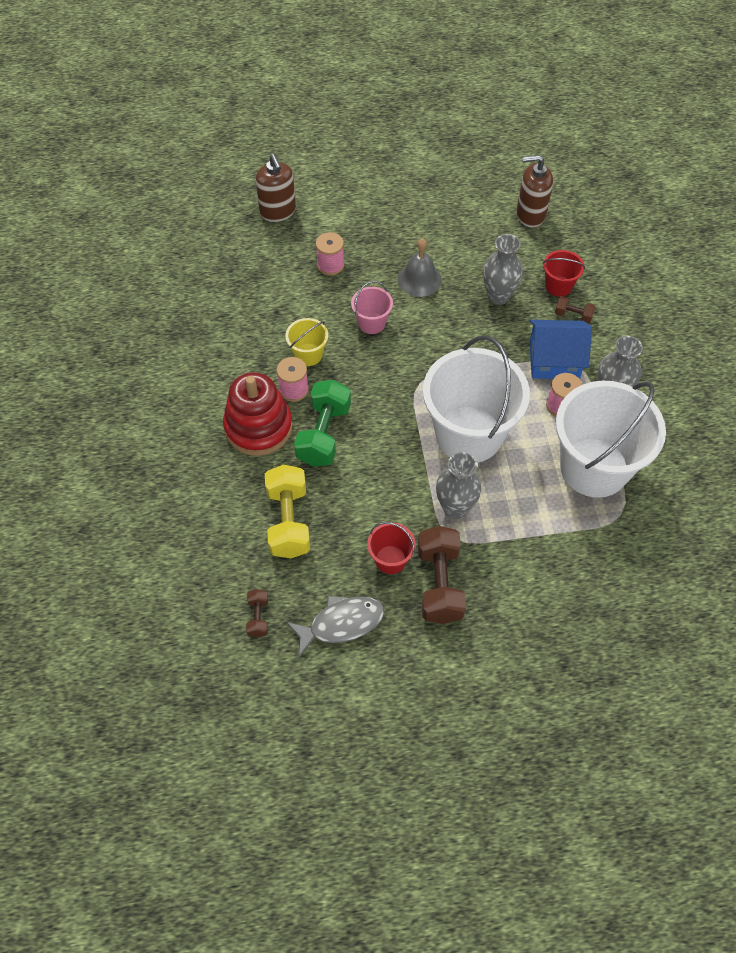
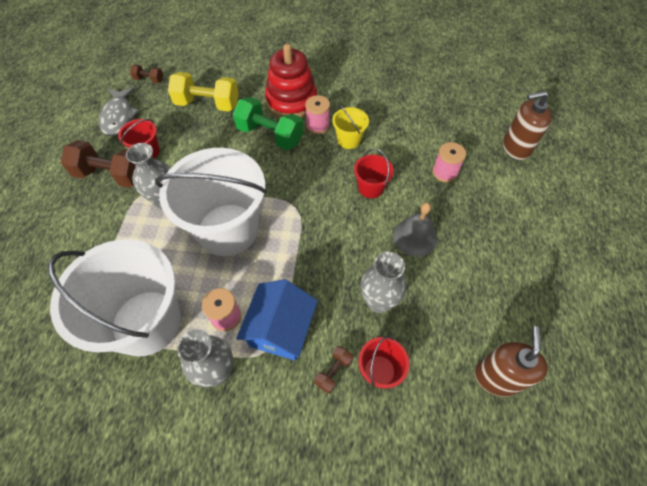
camera: 105 degrees right, 0 degrees up
(371, 323) = (370, 188): pink bucket -> red bucket

